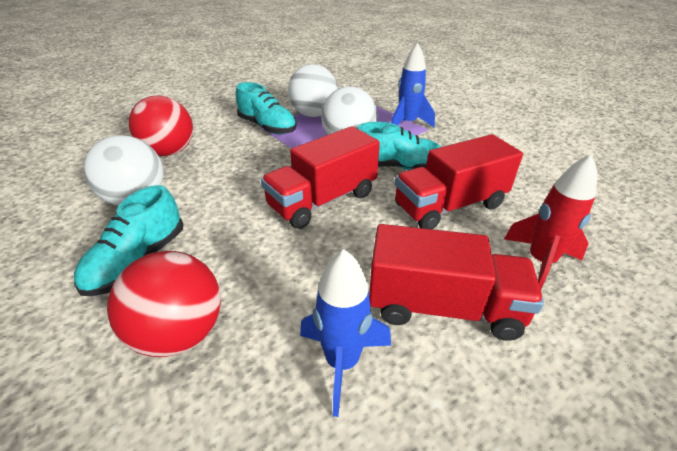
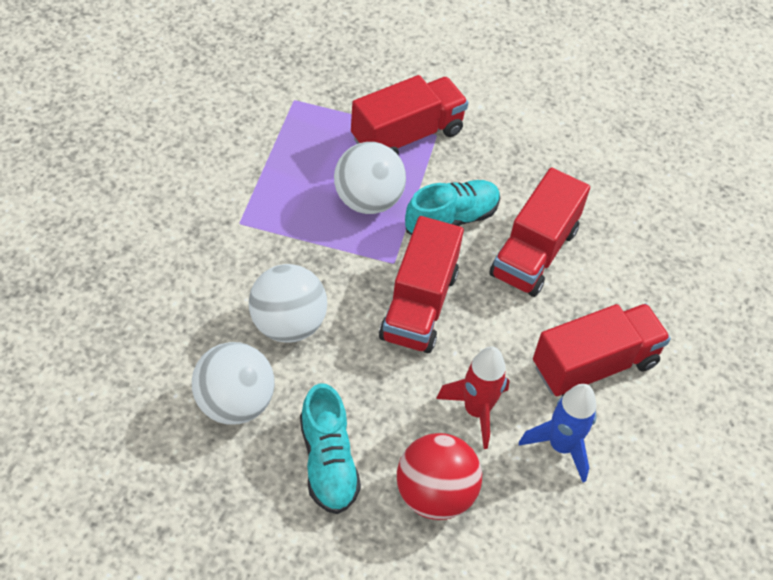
camera: 40 degrees left, 15 degrees up
(170, 152) = (182, 321): red ball -> none
(267, 127) = (250, 219): turquoise shoe -> none
(313, 114) = (282, 167): white ball -> white ball (288, 324)
(407, 124) = (407, 135): blue rocket -> red truck
(540, 261) = (636, 282): red rocket -> red rocket (476, 411)

